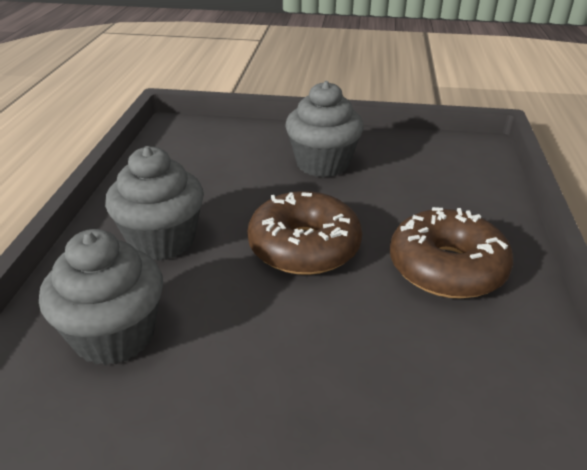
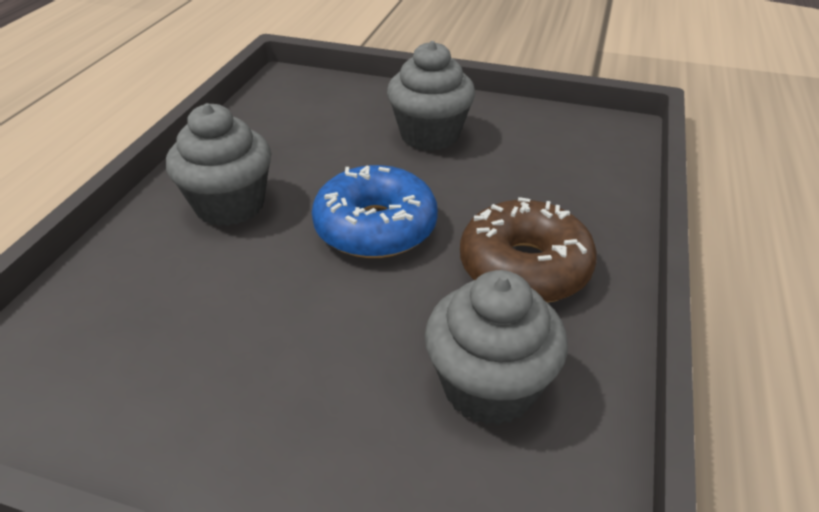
camera: 10 degrees right, 5 degrees up
(114, 335) = (151, 299): grey cupcake -> grey cupcake (489, 386)
(304, 247) = (375, 227): brown donut -> blue donut

